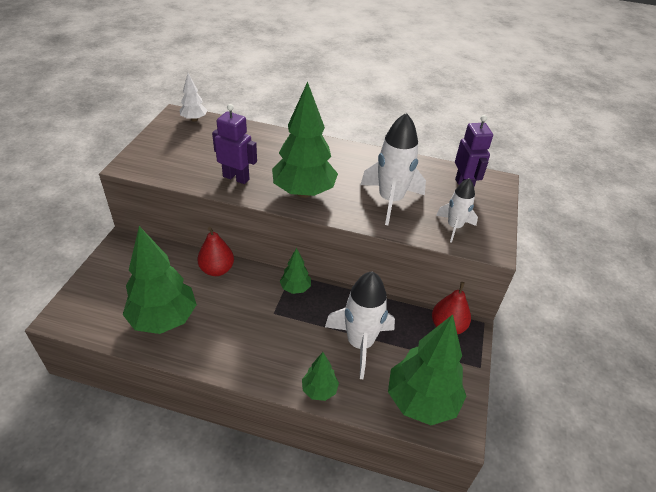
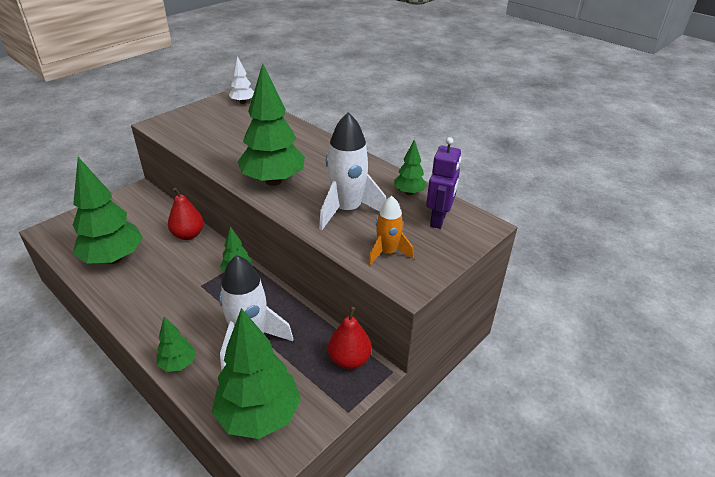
camera: 30 degrees right, 5 degrees down
(236, 178) = (228, 154): purple robot -> none
(421, 169) = (409, 192): none -> green tree
(454, 227) = (387, 253): white rocket -> orange rocket

